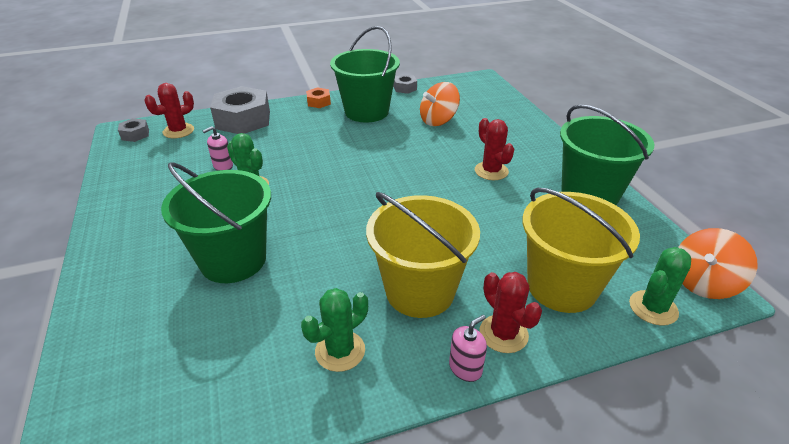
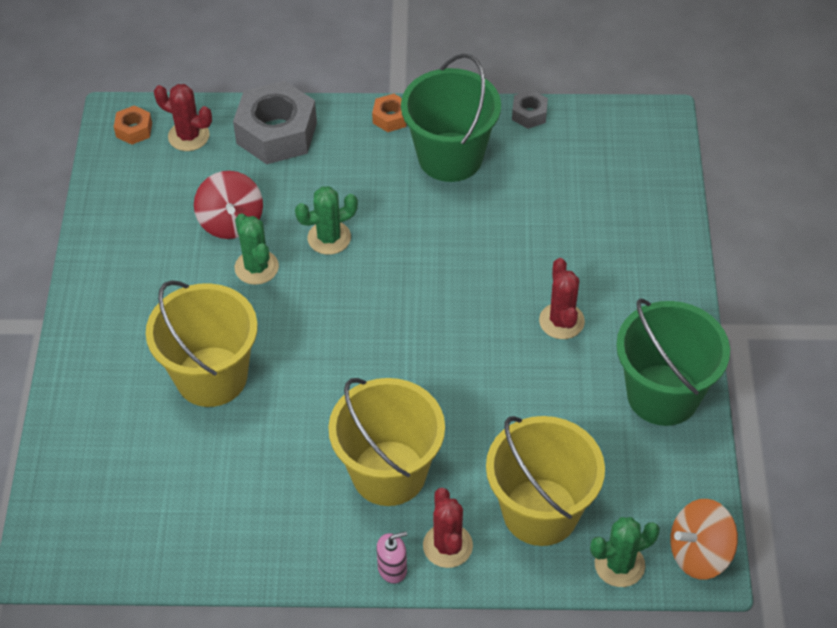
camera: 20 degrees right, 15 degrees up
(135, 134) = (134, 130): grey nut -> orange nut
(178, 131) = (188, 136): red cactus -> red cactus turned 45 degrees clockwise
(223, 166) = (231, 222): pink soap dispenser -> red spinning top
(233, 260) = (211, 376): green bucket -> yellow bucket
(340, 351) = (285, 516): green cactus -> green cactus (329, 238)
(438, 120) = (542, 202): orange spinning top -> none

